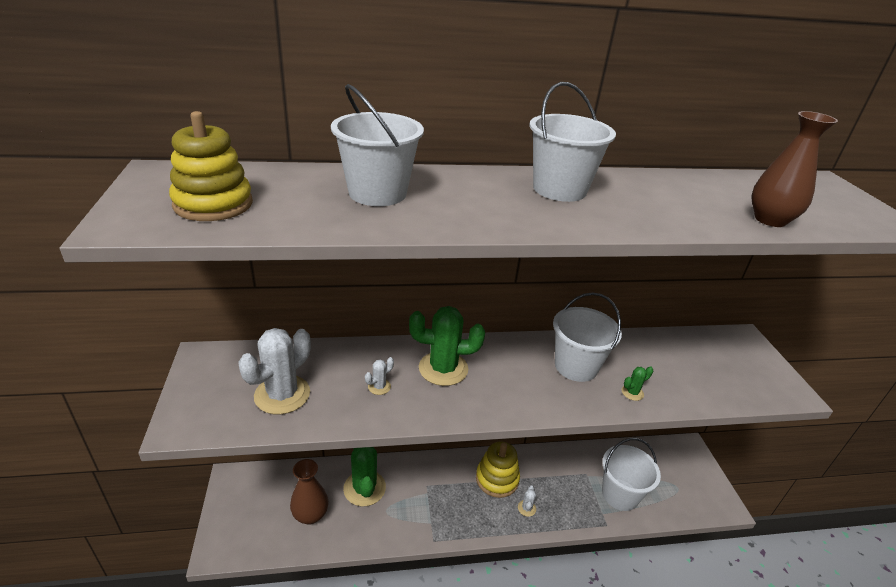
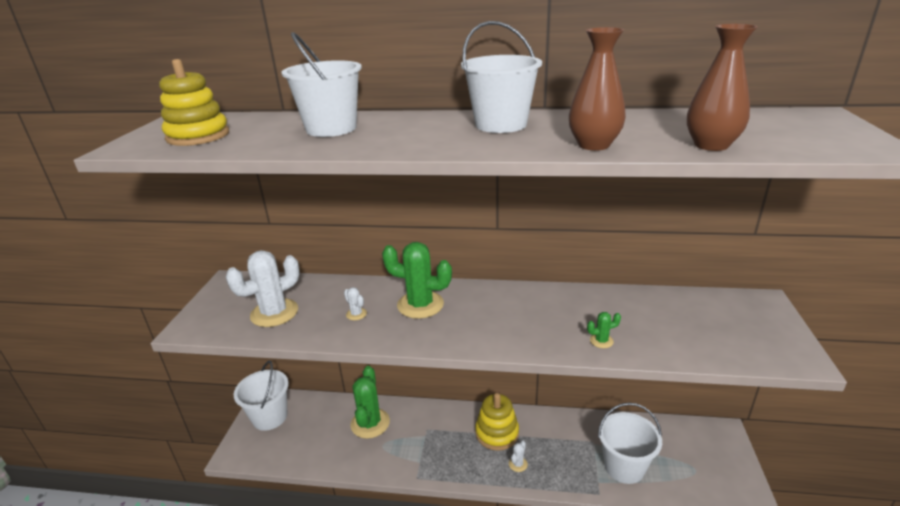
camera: 20 degrees right, 5 degrees down
(310, 515) = (316, 438): brown vase -> brown vase (594, 145)
(379, 387) = (356, 314): white cactus -> white cactus turned 75 degrees clockwise
(576, 366) = (552, 313): white bucket -> white bucket (270, 417)

